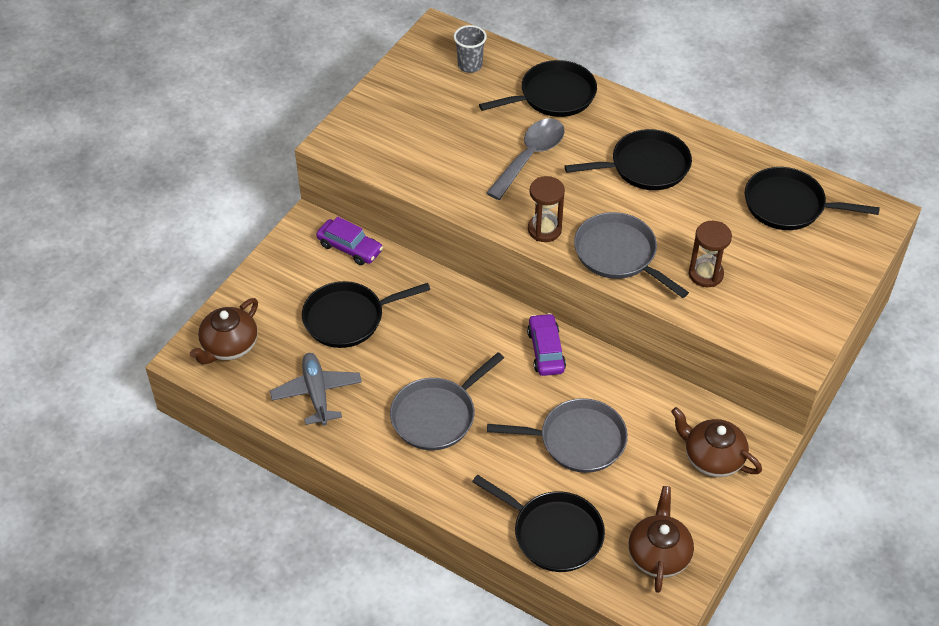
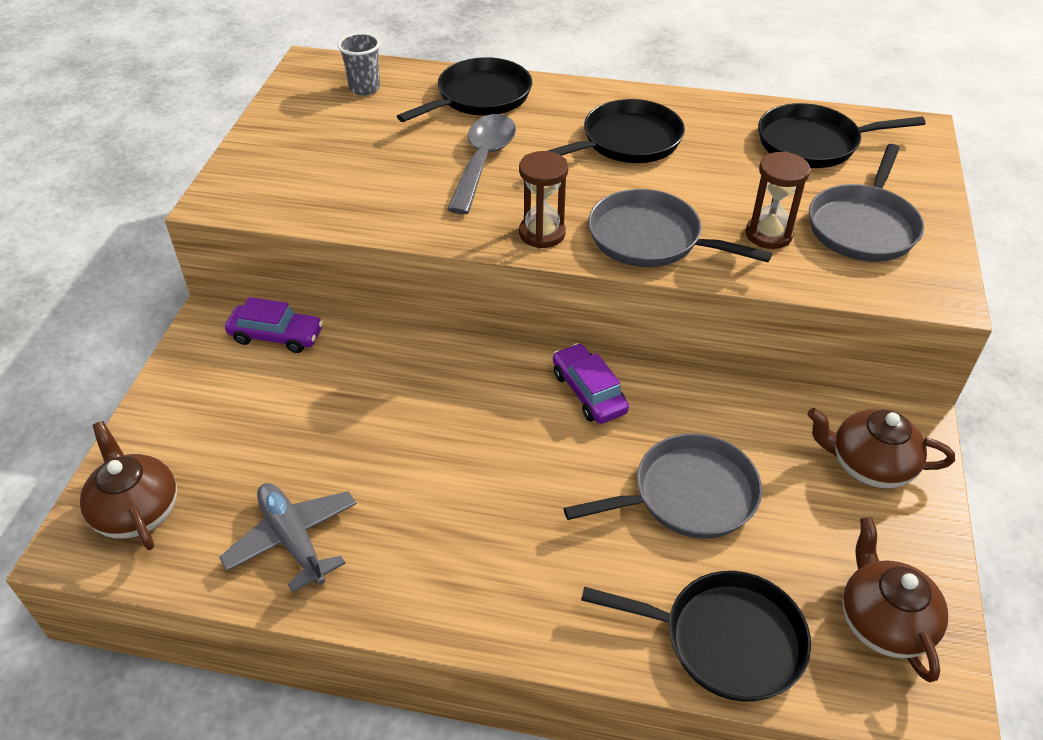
camera: 20 degrees left, 5 degrees down
(229, 346) = (136, 510): brown teapot -> brown teapot turned 135 degrees clockwise
(348, 318) = (304, 424): black pan -> none
(436, 416) = (481, 519): grey pan -> grey pan (863, 227)

